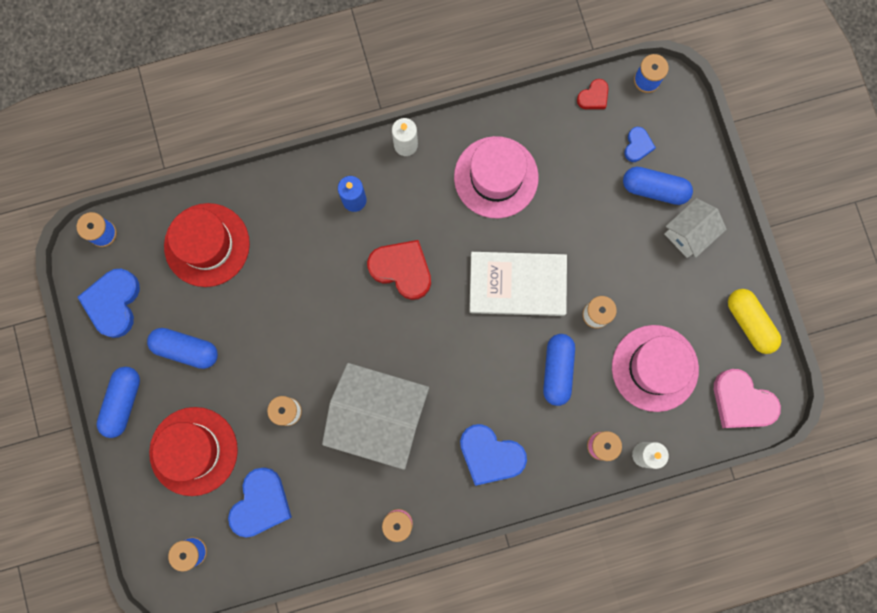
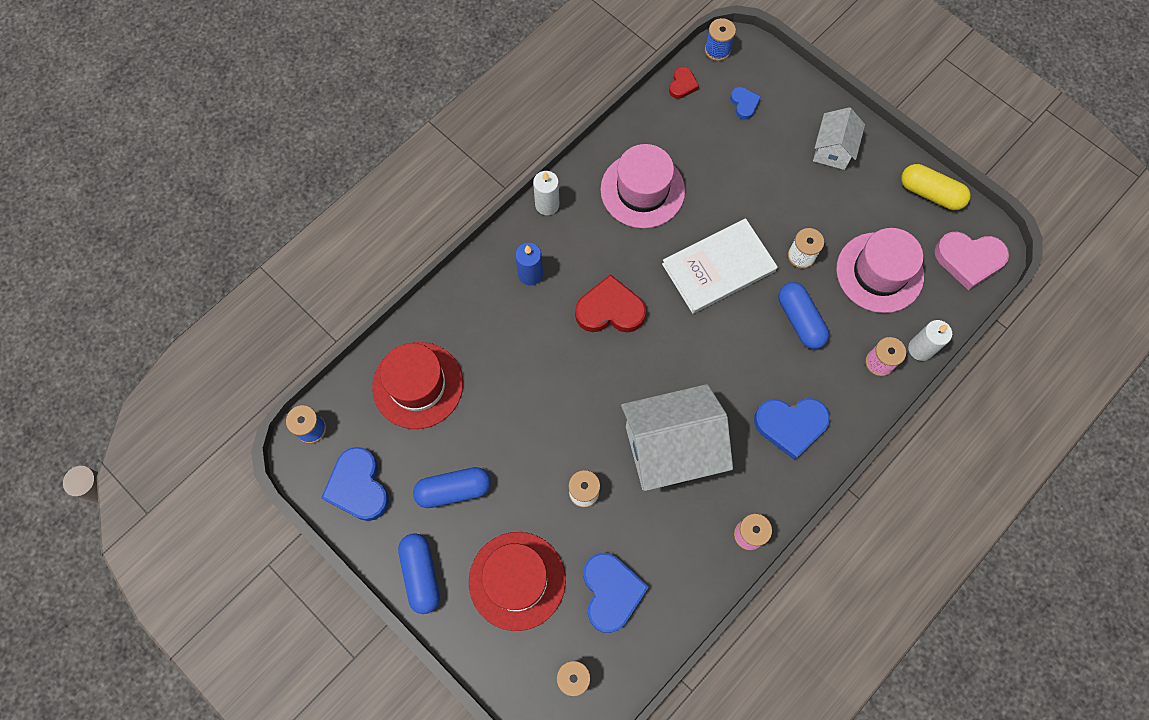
camera: 30 degrees left, 10 degrees down
(654, 189) = (781, 130): blue capsule -> none

